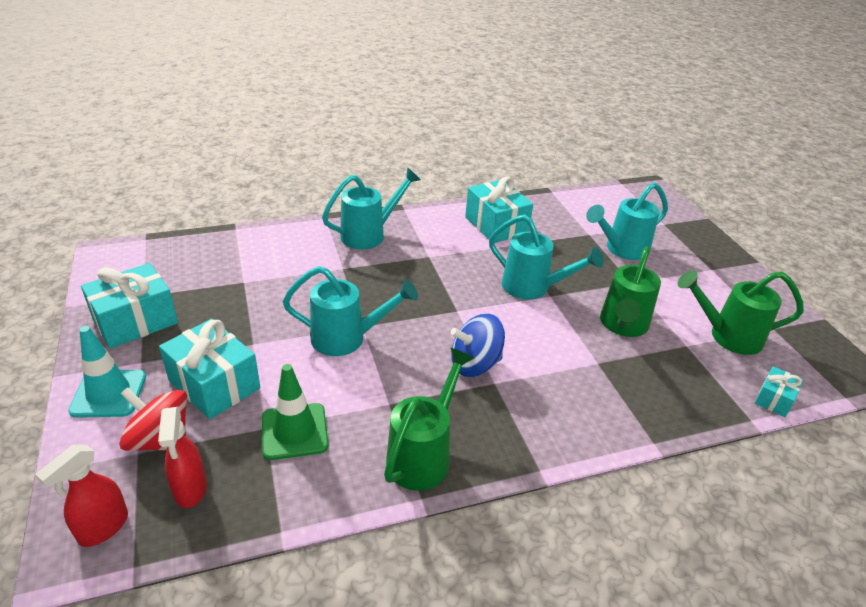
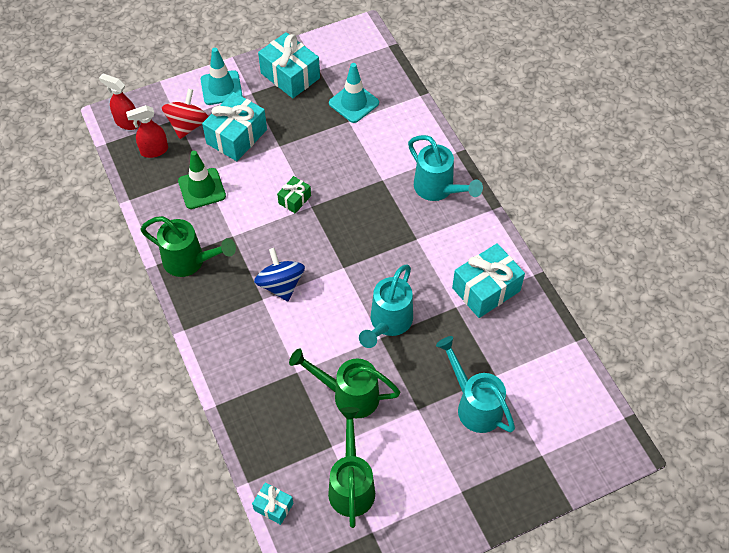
camera: 85 degrees right, 20 degrees up
(218, 274) = (353, 103): none -> turquoise traffic cone
(347, 339) = (294, 199): turquoise watering can -> green gift

